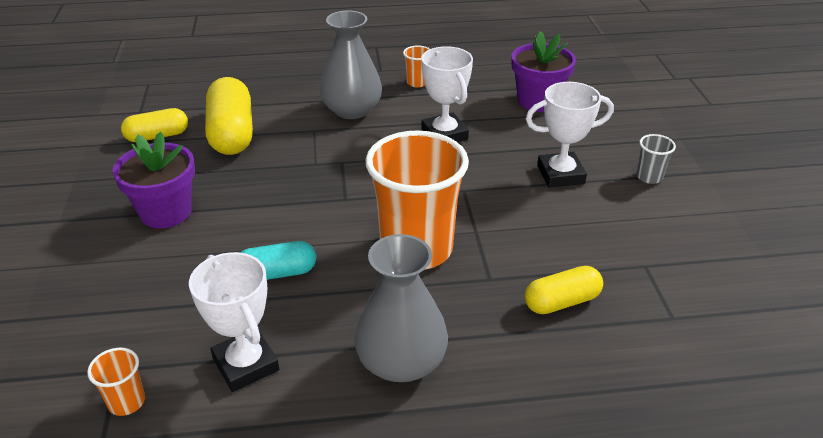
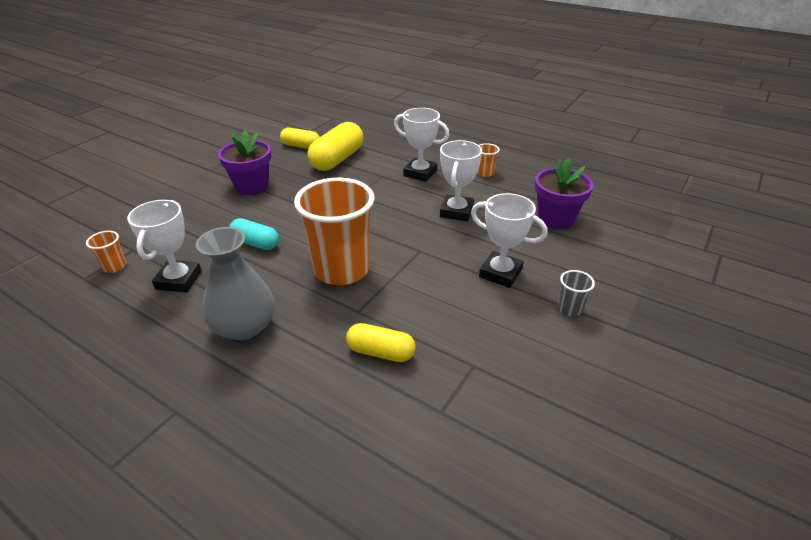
camera: 40 degrees right, 0 degrees up
(352, 110) = (420, 173): grey vase -> white trophy

